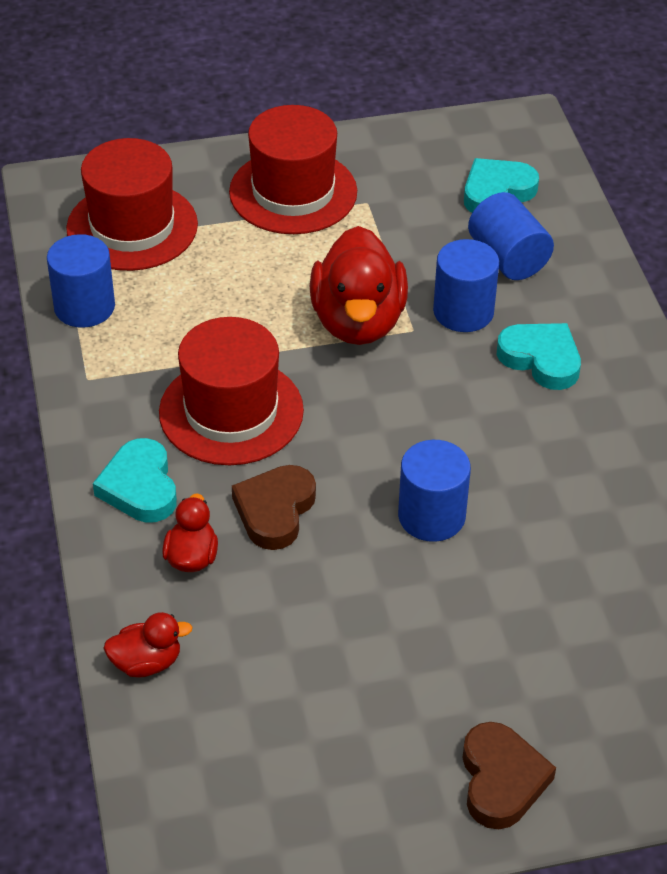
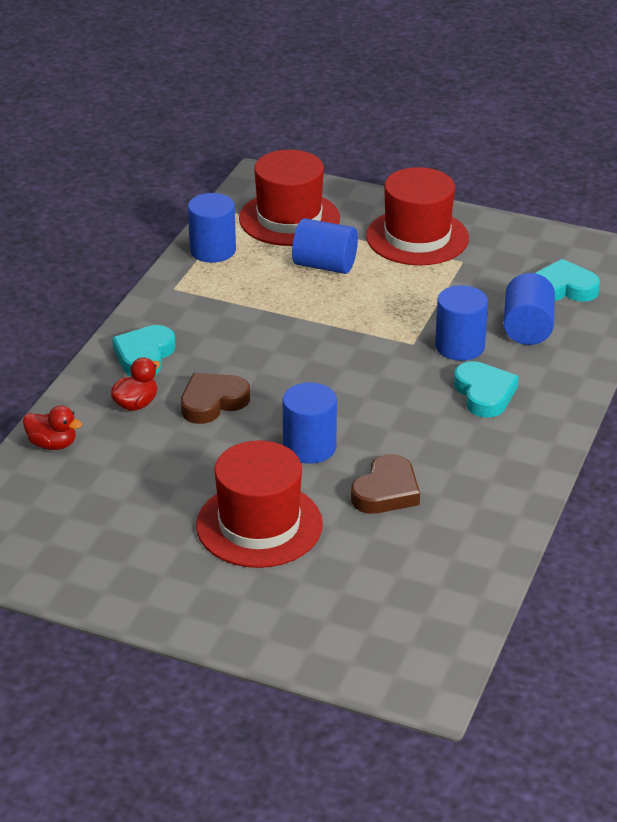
camera: 35 degrees right, 10 degrees down
(228, 272) = (324, 265): none -> blue cylinder
(231, 411) = (243, 340): red hat -> red hat (259, 525)
(358, 321) = (380, 324): red duck -> none
(501, 780) = (197, 600): brown heart -> brown heart (386, 491)

